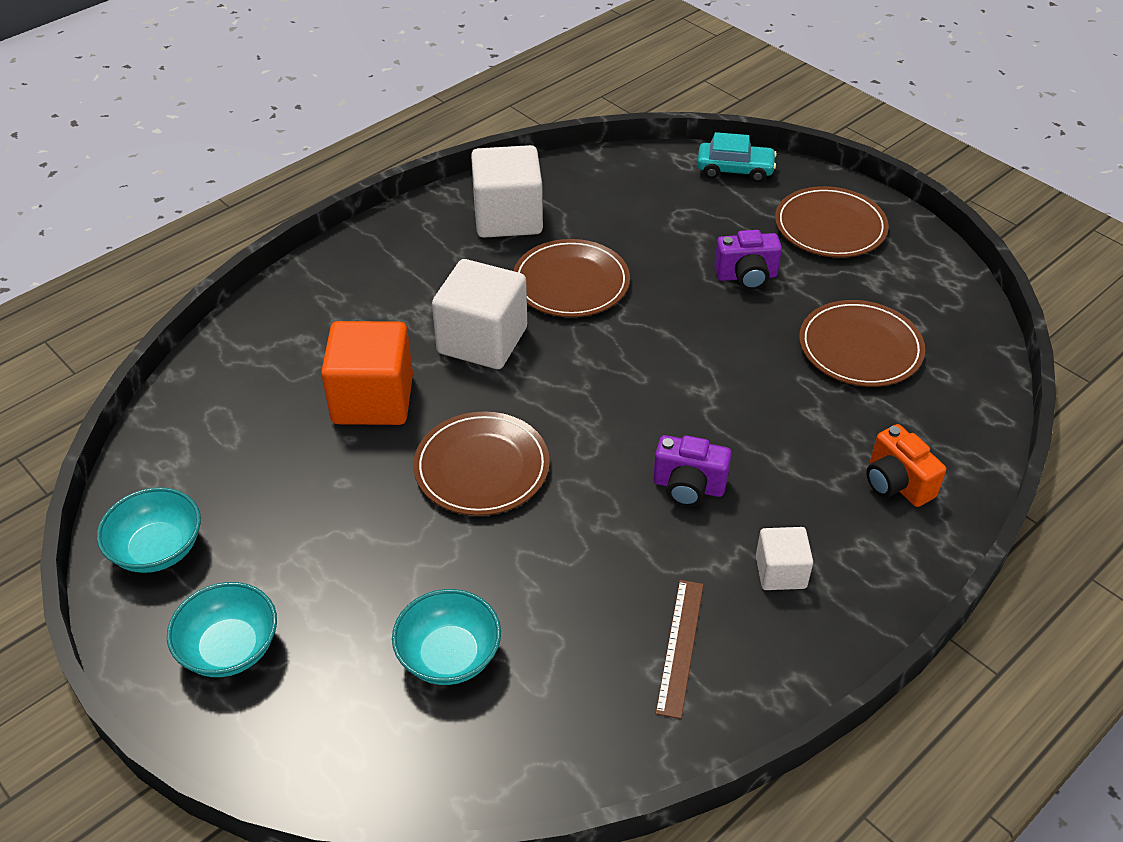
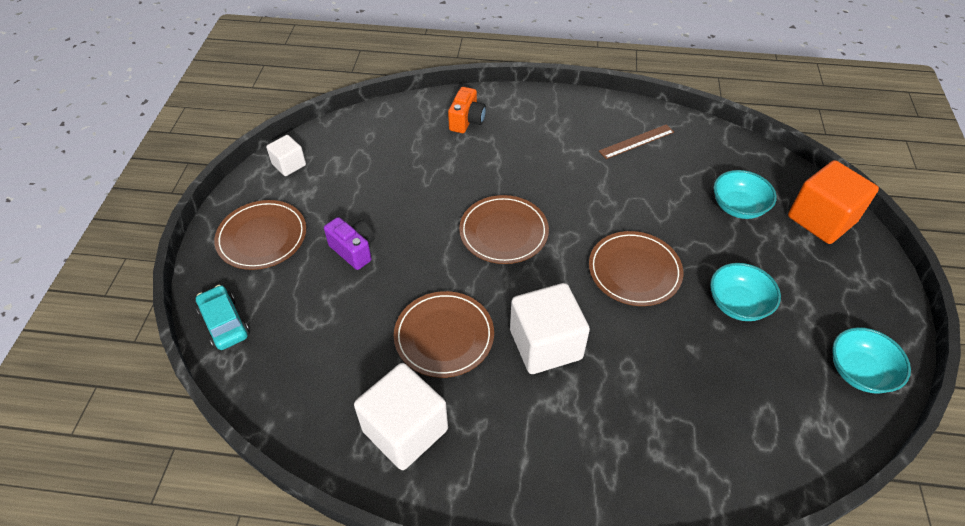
camera: 130 degrees left, 5 degrees up
(229, 648) = (846, 286): turquoise bowl -> turquoise bowl (737, 304)
(373, 399) = (653, 362): orange cube -> orange cube (821, 219)
(688, 487) = (550, 185): purple camera -> none
(780, 572) = (562, 132): white cube -> white cube (289, 165)
(860, 348) = (377, 173): brown plate -> brown plate (503, 232)

